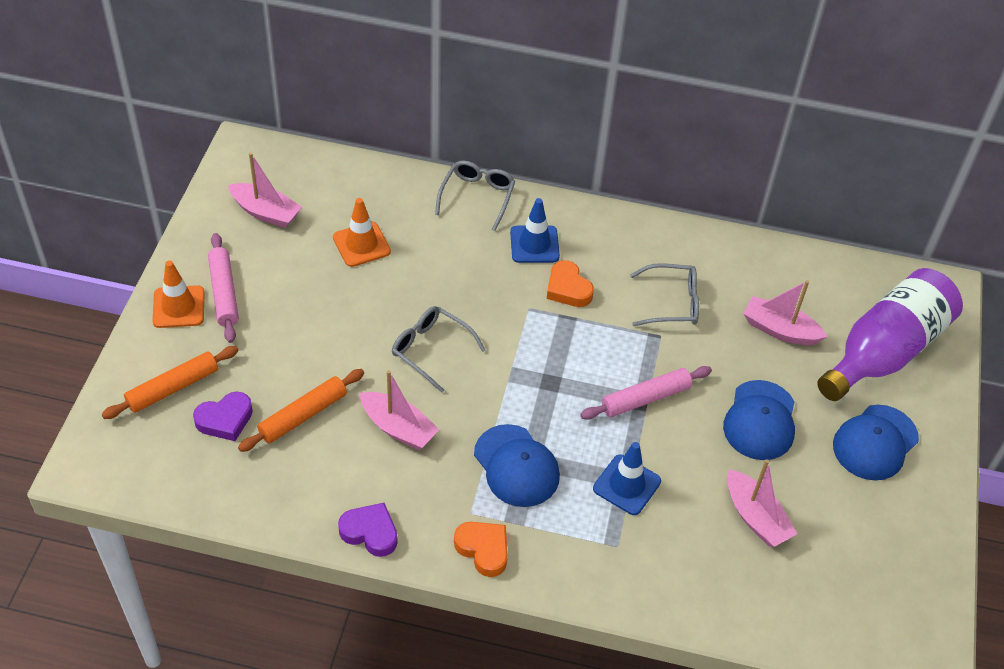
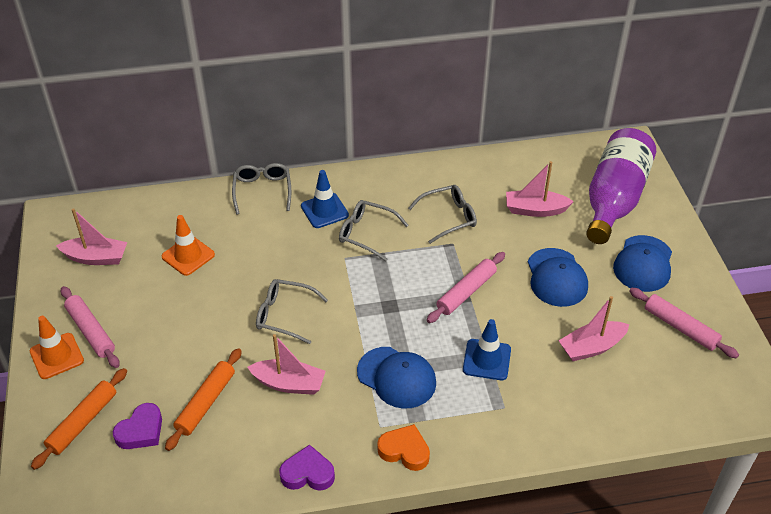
camera: 20 degrees left, 5 degrees down
(568, 288) = (366, 234): orange heart -> grey glasses
(755, 517) = (591, 347): pink boat -> pink boat turned 120 degrees clockwise
(876, 535) = (680, 327): none -> pink rolling pin

